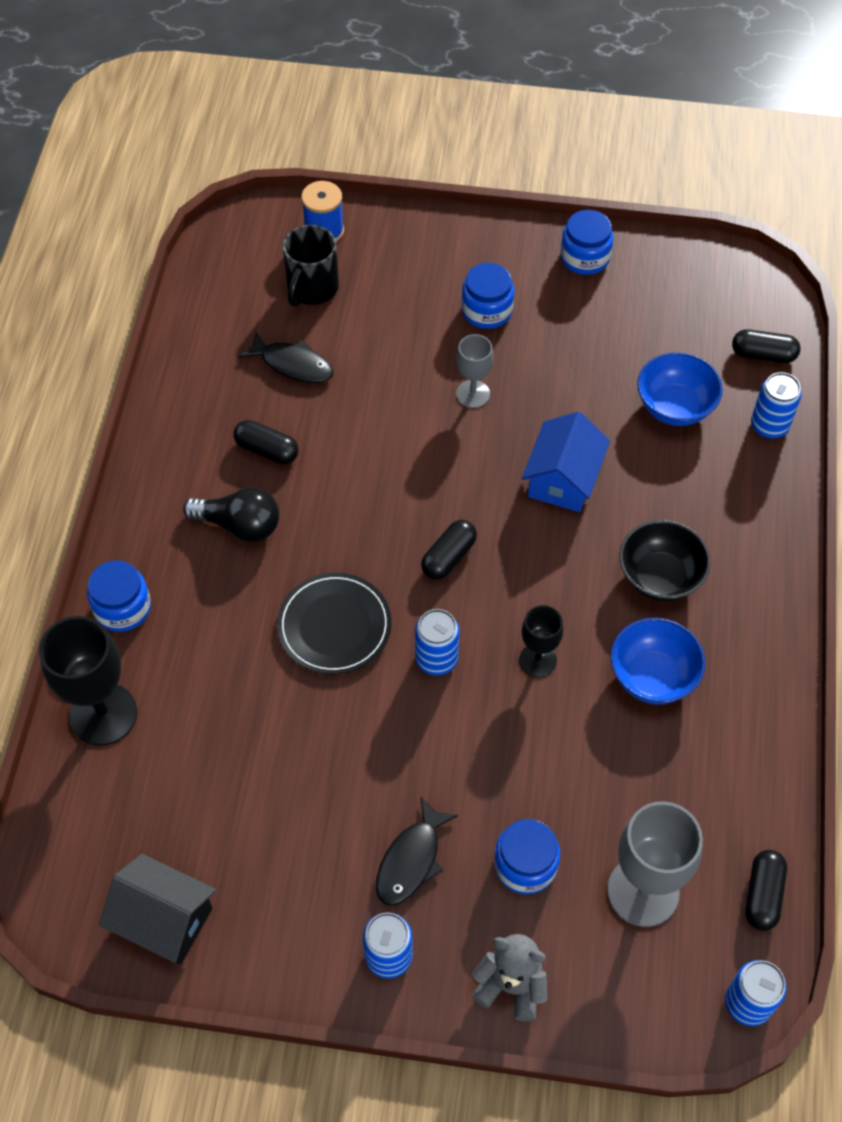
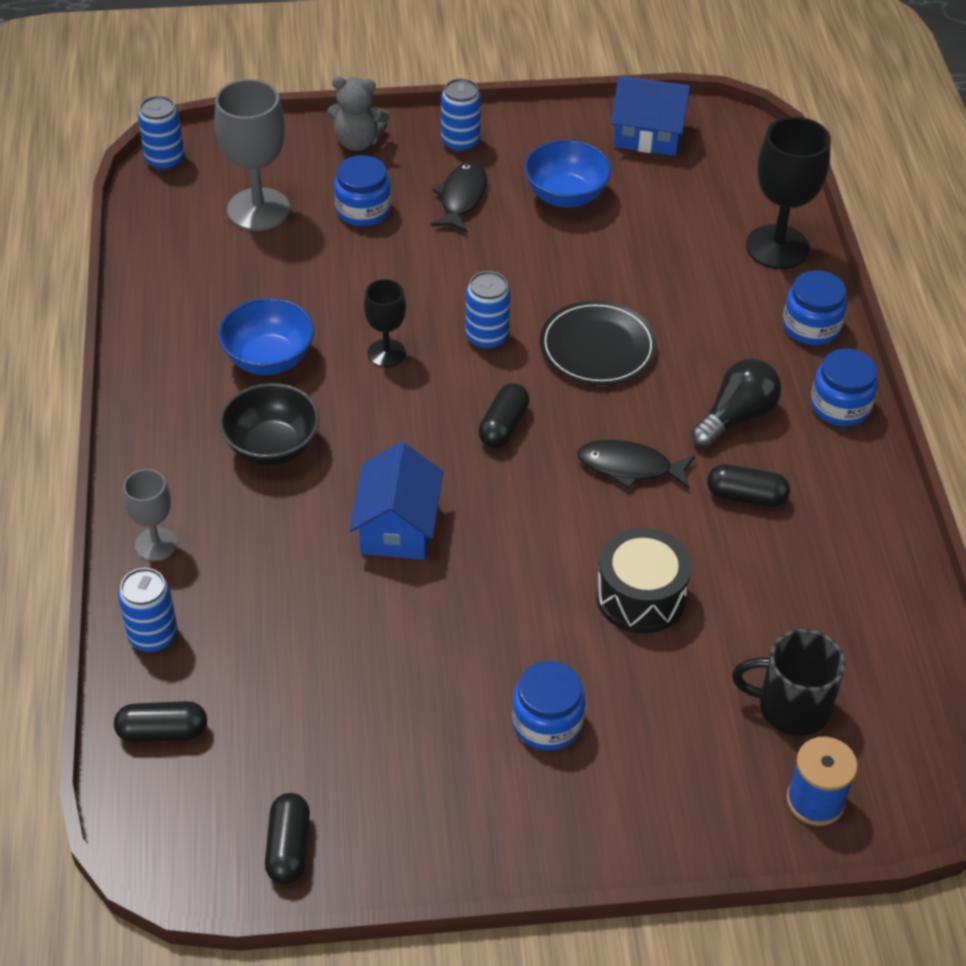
camera: 165 degrees right, 10 degrees down
(164, 919) = (648, 135): black house -> blue house
(240, 525) = (736, 417): black light bulb -> black light bulb turned 135 degrees clockwise
(293, 364) = (765, 600): black fish -> black fish (630, 467)
(312, 289) = (790, 707): black mug -> black mug turned 90 degrees counterclockwise
(386, 385) = (640, 596): none -> black drum
(473, 394) = (531, 606): grey goblet -> grey goblet (156, 544)
(585, 257) = (431, 835): blue jar -> blue jar (840, 406)
(674, 407) = (275, 638): blue bowl -> blue bowl (565, 196)
(762, 895) = (154, 223): black capsule -> black capsule (289, 848)

